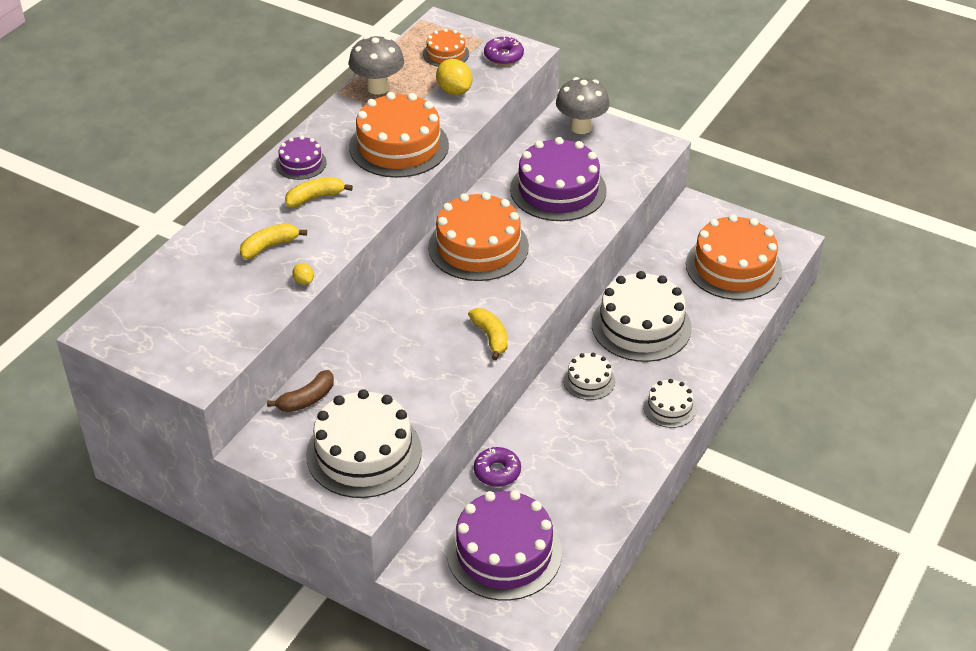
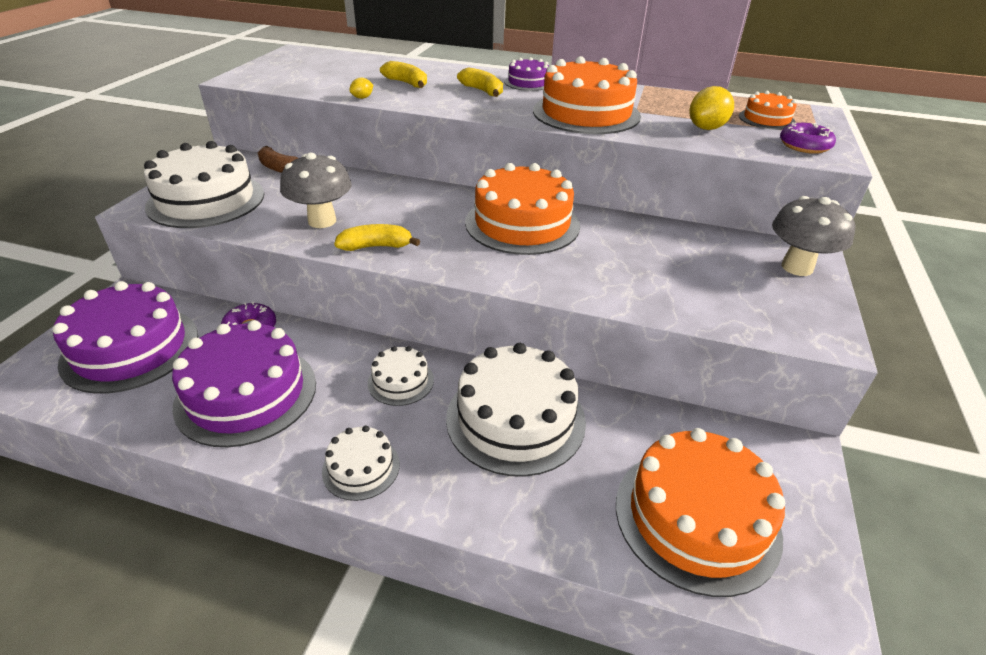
camera: 75 degrees right, 5 degrees down
(378, 87) = (671, 98): grey mushroom -> grey mushroom (322, 221)
(490, 337) = (376, 246): yellow banana -> yellow banana turned 150 degrees counterclockwise
(558, 190) = (658, 263): purple cake -> purple cake (246, 394)

